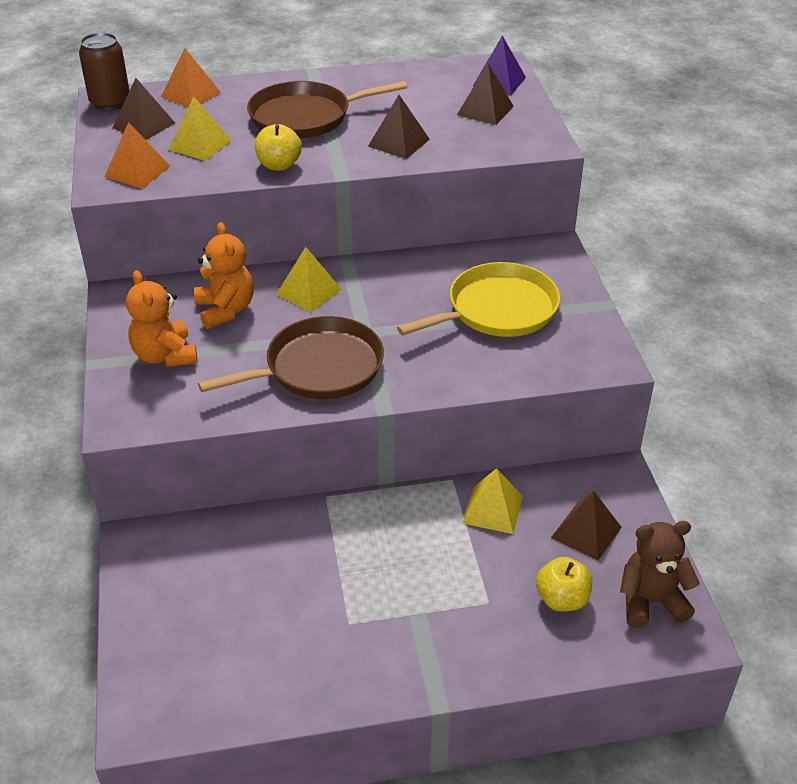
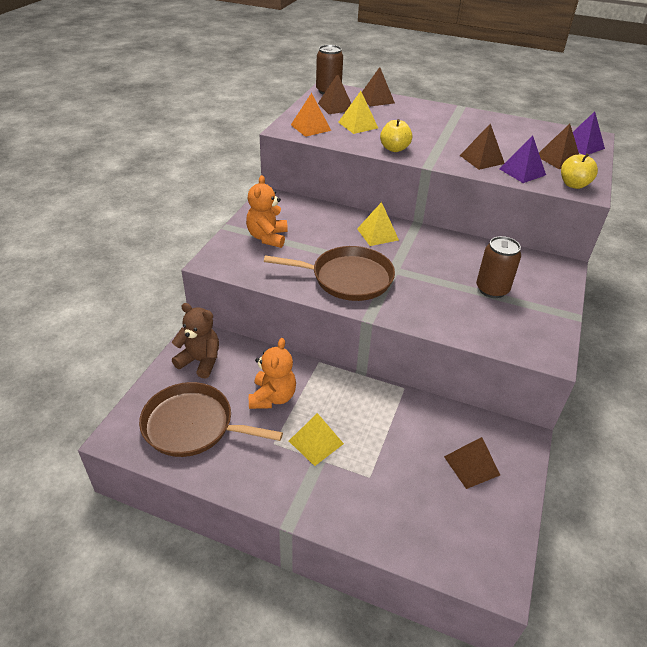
camera: 30 degrees right, 0 degrees up
(191, 94) = (376, 99): orange pyramid -> brown pyramid
(225, 310) = (321, 226): orange teddy bear -> orange teddy bear (272, 397)
(305, 117) = (434, 129): brown pan -> brown pan (193, 425)
(458, 143) = (522, 172): none -> purple pyramid
(493, 509) = (417, 419): yellow pyramid -> yellow pyramid (316, 442)
(497, 309) = (492, 289): yellow pan -> brown can
(562, 599) = (421, 501): yellow apple -> yellow apple (573, 185)
(650, 601) = (485, 537): brown teddy bear -> brown teddy bear (200, 361)

